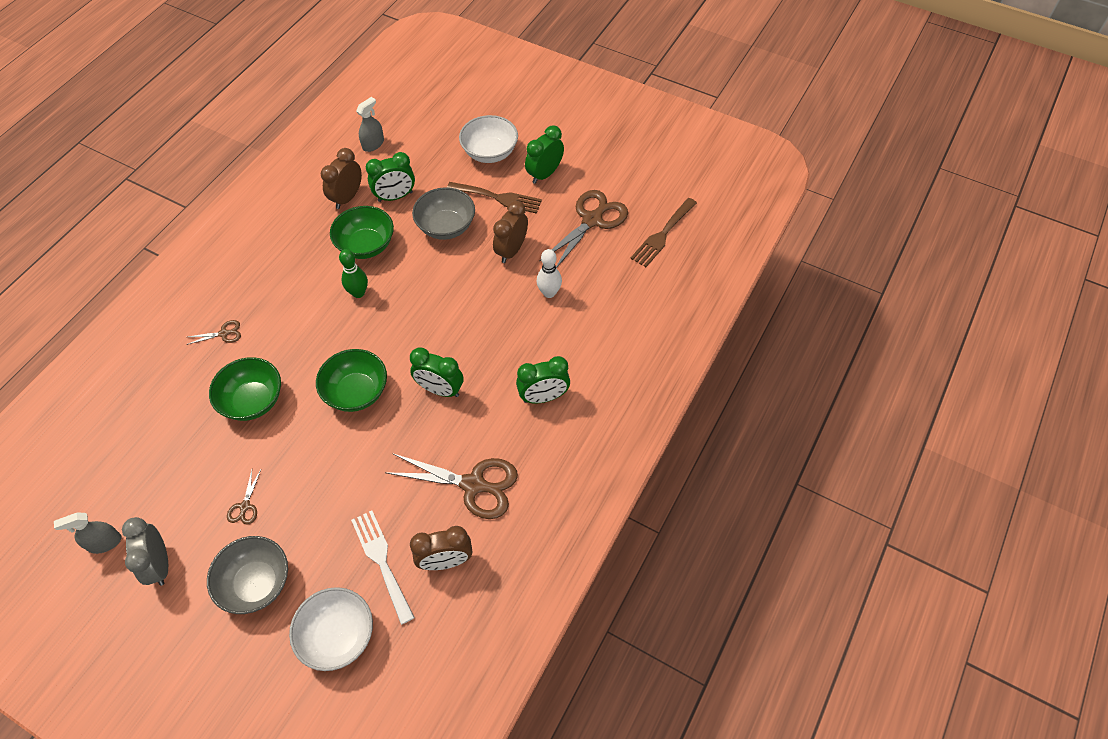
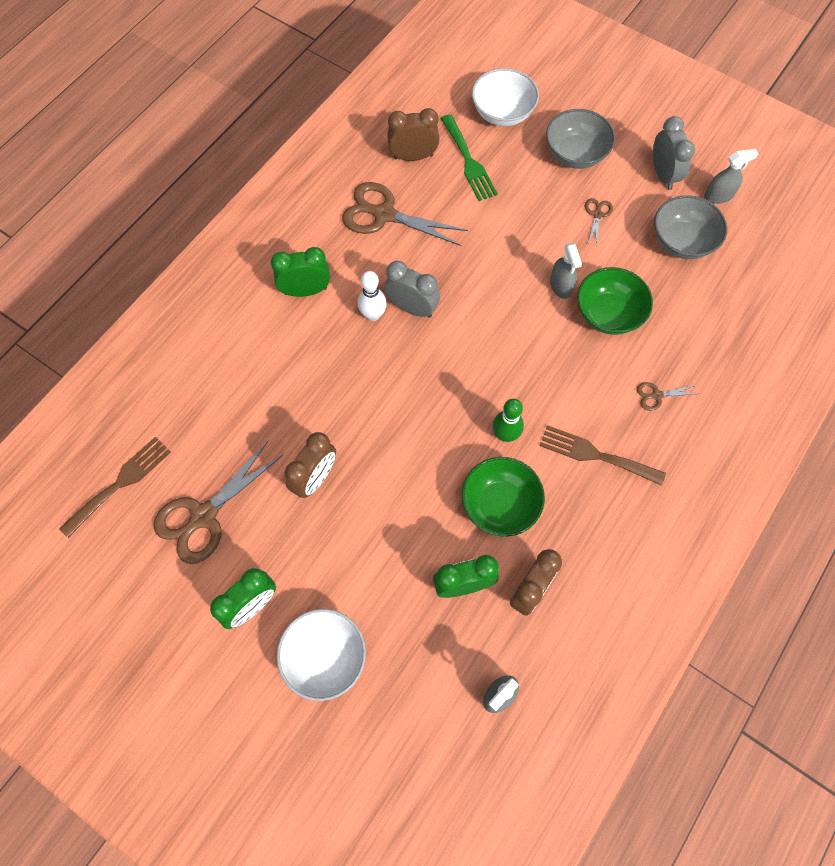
camera: 175 degrees left, 10 degrees up
(295, 424) = (561, 286): none -> grey spray bottle
(356, 392) = (500, 313): green bowl -> none
(381, 561) = (469, 161): white fork -> green fork
(440, 390) = (412, 308): green clock -> grey clock
(446, 227) = (396, 524): grey bowl -> grey bowl (682, 241)
(498, 198) = (322, 567): brown fork -> brown fork (595, 455)
(549, 293) = (278, 413): white bowling pin -> white bowling pin (373, 315)

